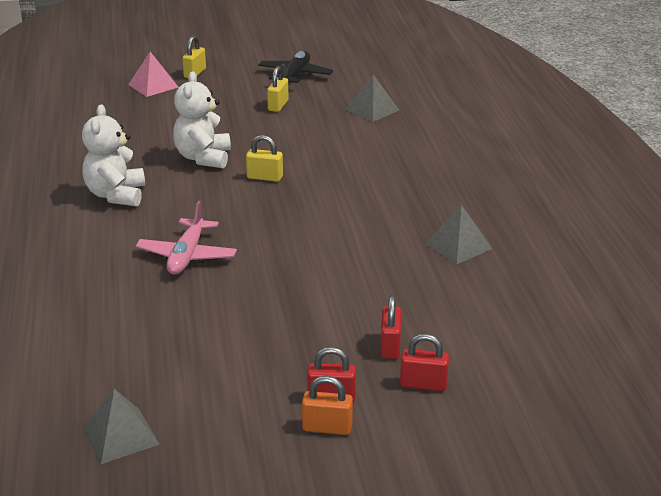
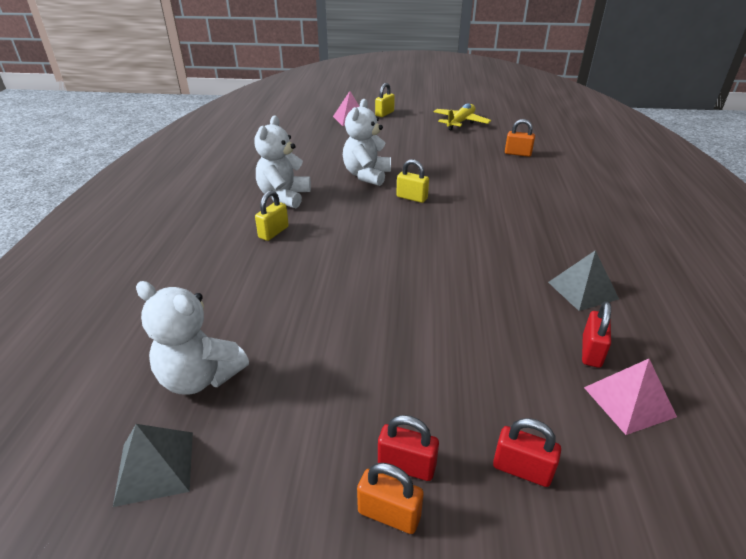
camera: 15 degrees right, 5 degrees up
(121, 371) = (200, 377): none -> white teddy bear
(187, 256) = (318, 260): pink plane -> none
(278, 105) = (440, 142): yellow padlock -> yellow padlock (273, 232)
(295, 76) = (460, 122): black plane -> yellow plane
(372, 110) = (517, 153): grey pyramid -> orange padlock
(390, 346) = (490, 403): red padlock -> red padlock (591, 352)
(503, 326) = (628, 401): none -> pink pyramid

